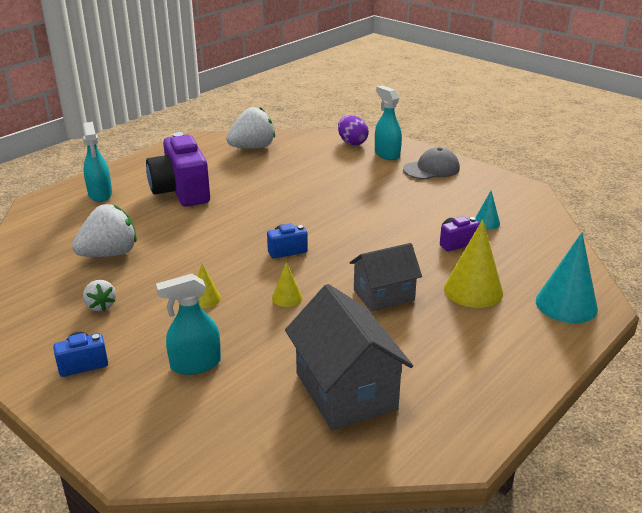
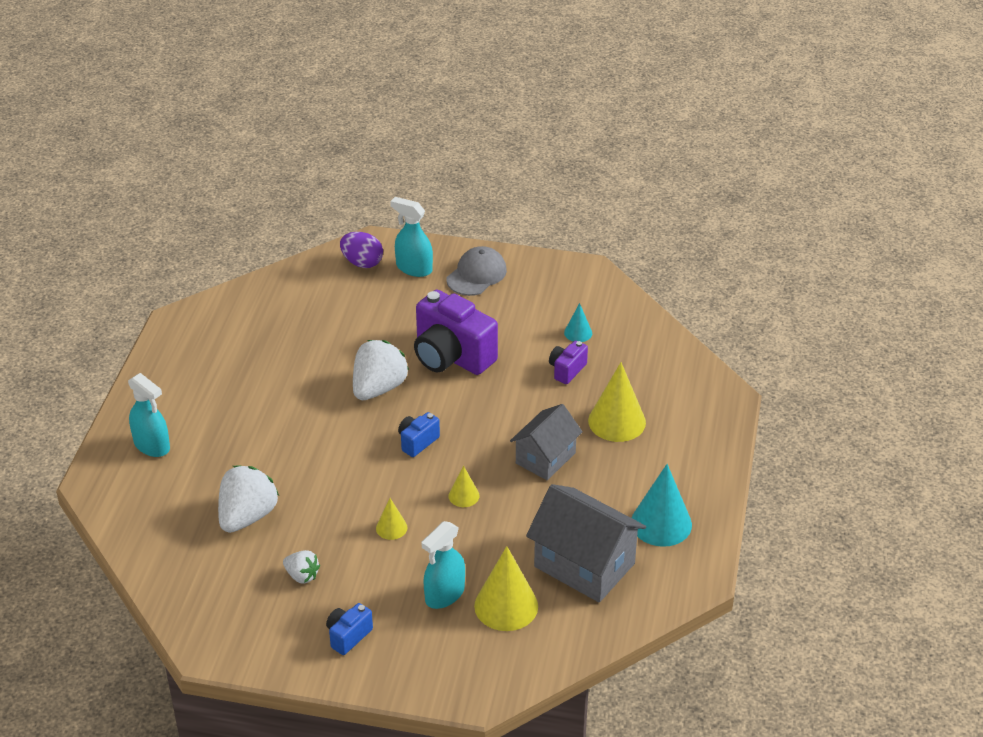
camera: 30 degrees left, 10 degrees up
(181, 192) = (239, 407): purple camera -> purple camera (451, 356)
(239, 396) = (506, 606): none -> yellow cone
(252, 147) = (256, 311): white strawberry -> white strawberry (378, 388)
(566, 304) = (700, 406): turquoise cone -> turquoise cone (661, 523)

